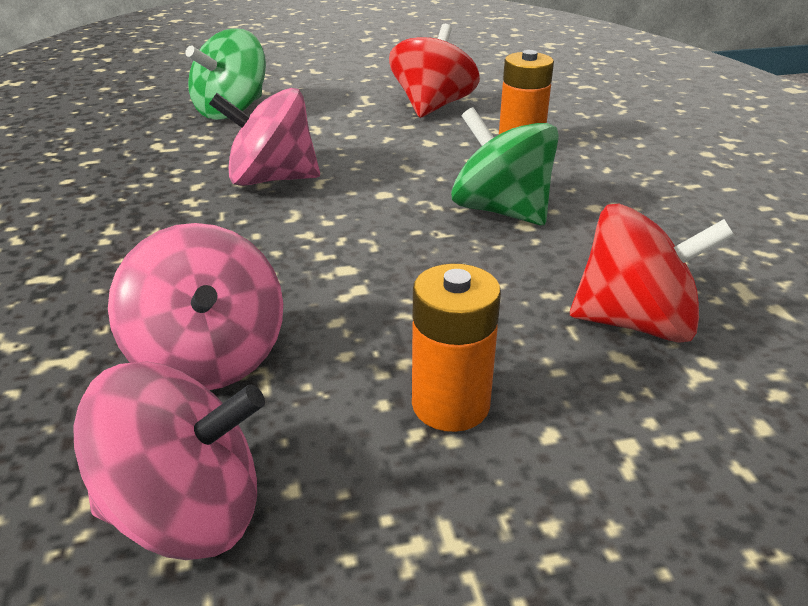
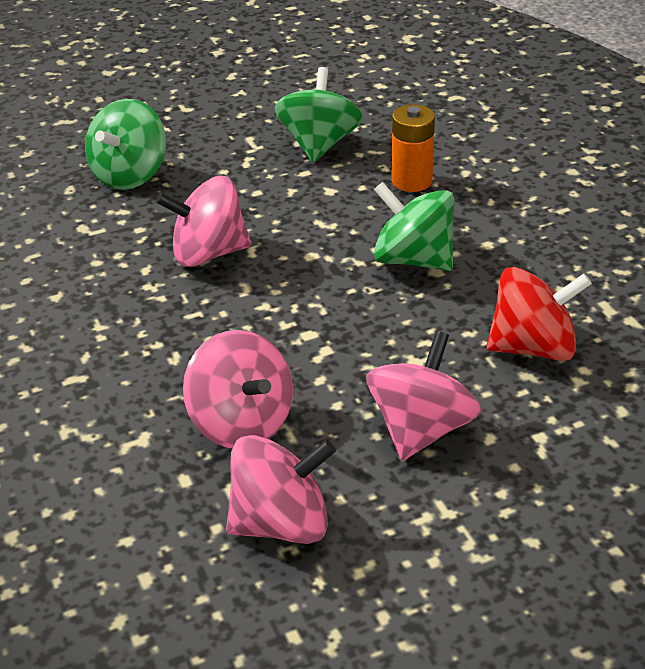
camera: 10 degrees left, 5 degrees up
(432, 106) = (319, 144): red spinning top -> green spinning top
(450, 404) = (421, 429): orange battery -> pink spinning top

